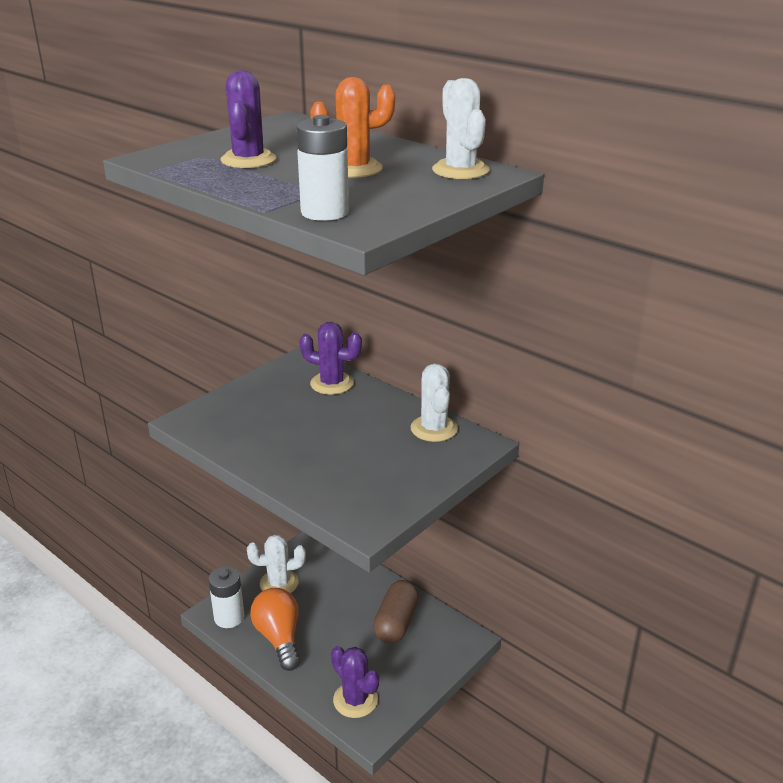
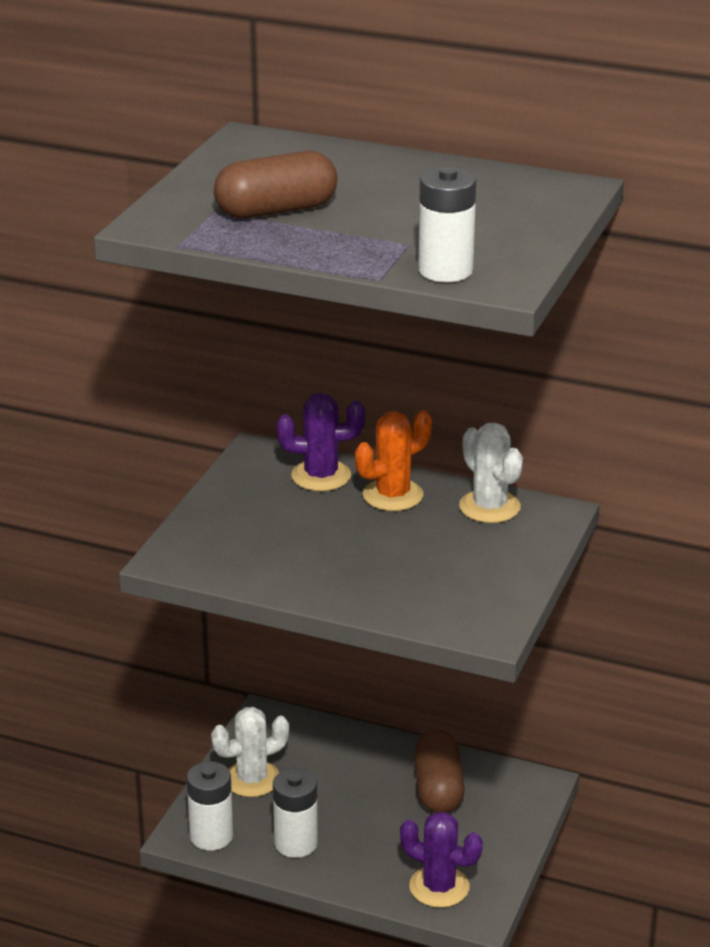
camera: 20 degrees left, 0 degrees up
(248, 160) = (276, 210): purple cactus -> brown capsule
(279, 638) = (296, 843): orange light bulb -> white battery
(354, 169) = (413, 205): orange cactus -> orange cactus (393, 495)
(460, 170) = (533, 189): white cactus -> none

